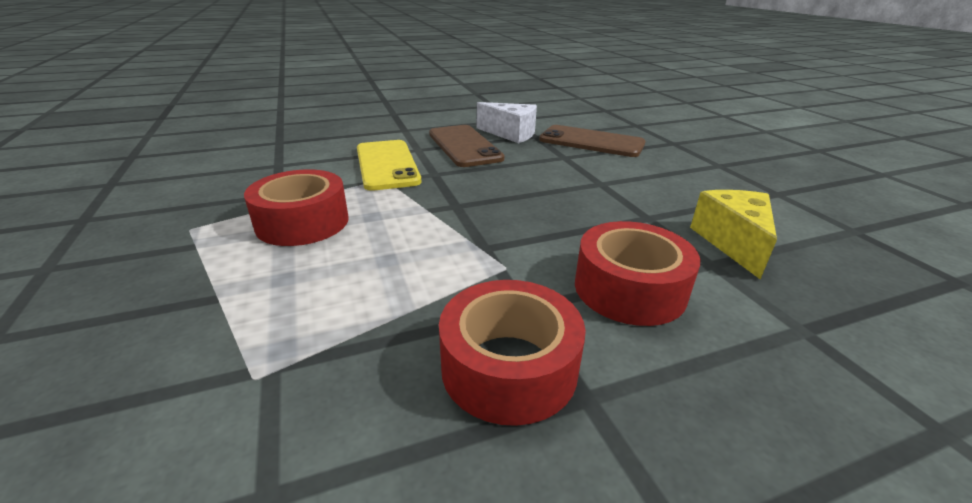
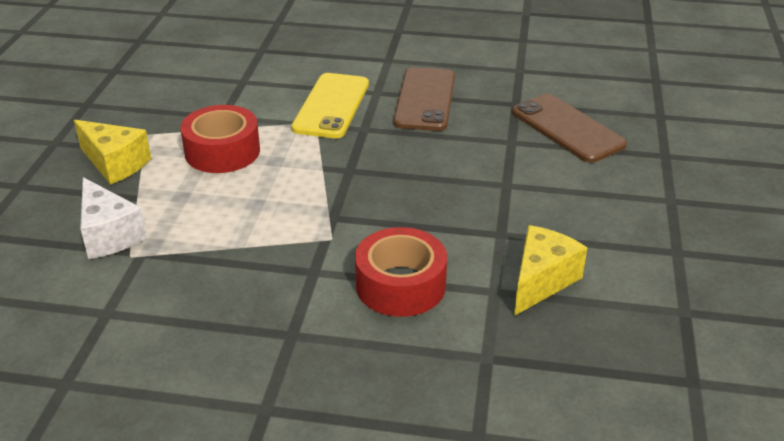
camera: 30 degrees right, 5 degrees up
(160, 268) = (115, 164): none -> yellow cheese
(509, 367) = (265, 302): red tape -> none
(511, 134) = (491, 94): white cheese -> white cheese (109, 235)

